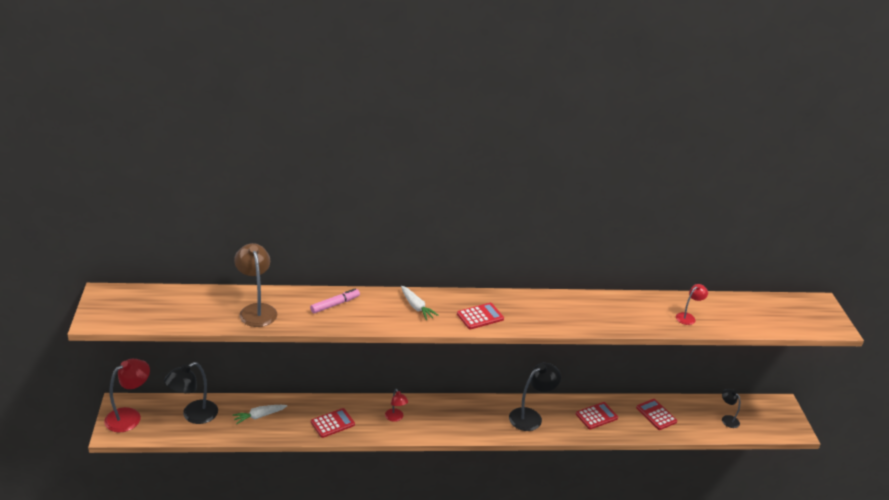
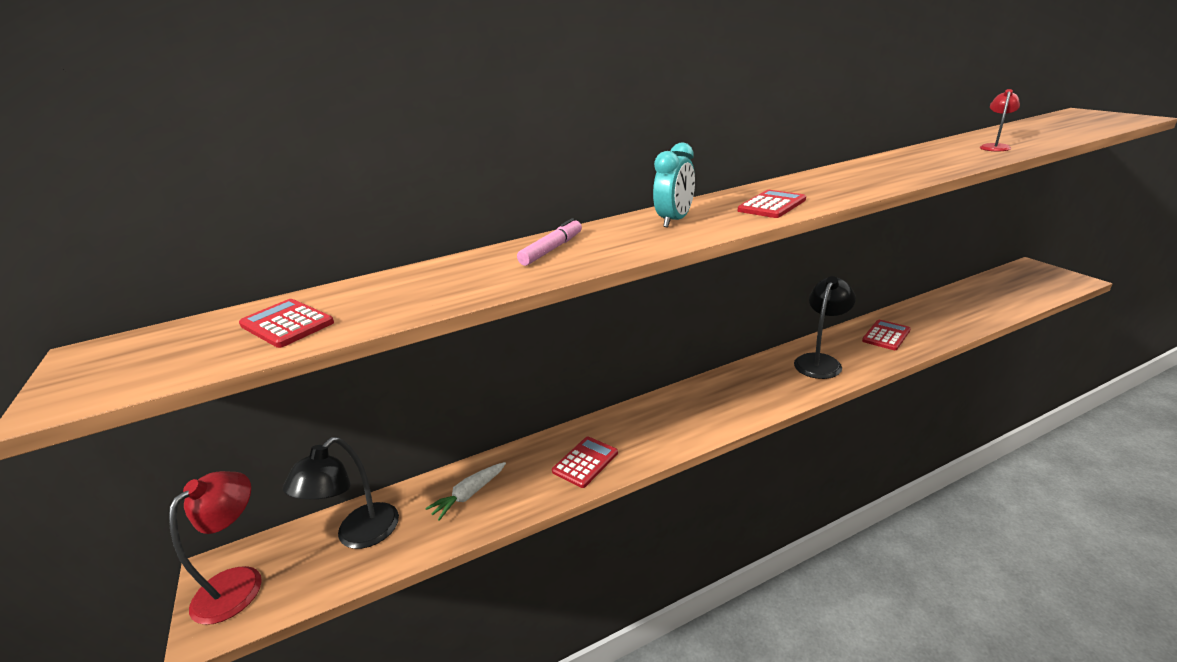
camera: 15 degrees left, 5 degrees down
(256, 310) = (423, 289): brown lamp -> none
(395, 418) = (664, 423): red lamp -> none
(416, 307) = (675, 220): white carrot -> turquoise clock
(656, 415) = (940, 313): red calculator -> red calculator (287, 324)
(727, 419) = (1006, 293): black lamp -> none

